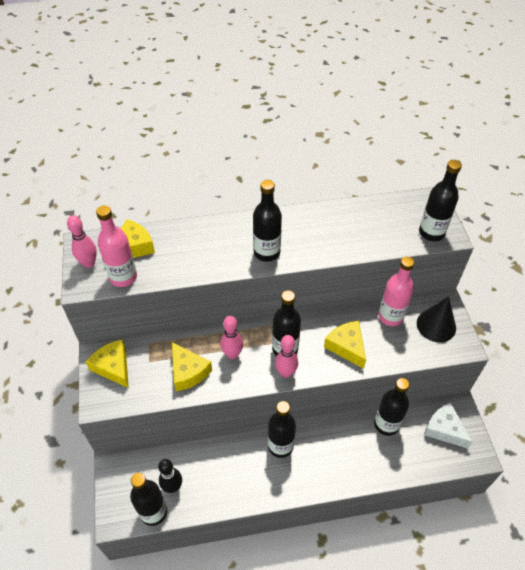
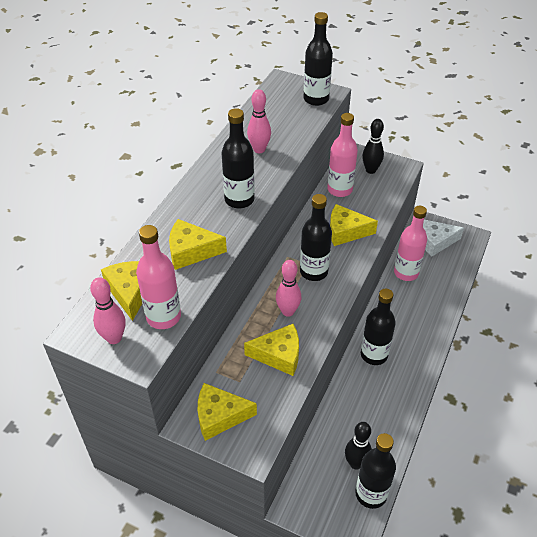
camera: 55 degrees left, 5 degrees down
(193, 256) = (191, 251): none -> yellow cheese
(285, 373) = (339, 284): pink bowling pin -> pink bowling pin (259, 149)
(386, 424) = (406, 273): black bottle -> pink bottle
(436, 325) = (370, 170): black cone -> black bowling pin

